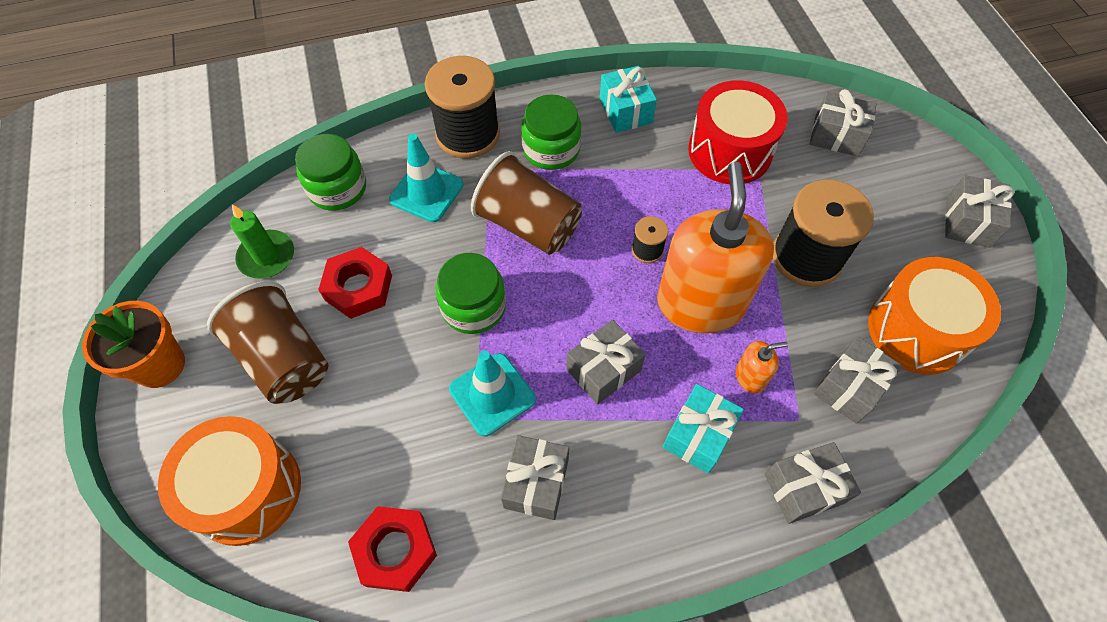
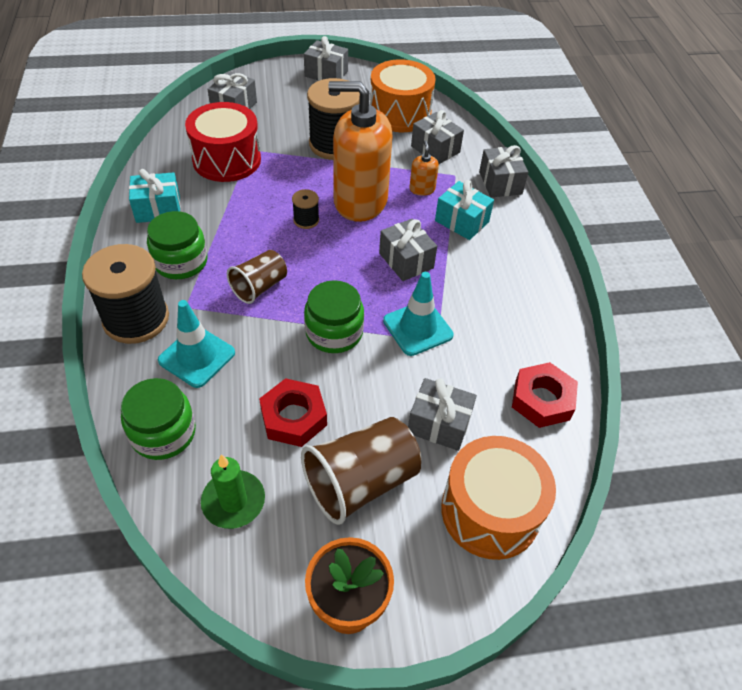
camera: 85 degrees left, 10 degrees down
(528, 225) = (259, 287): brown cup -> brown cup, size x0.62
(536, 483) = (492, 310): grey gift -> grey gift (439, 424)

